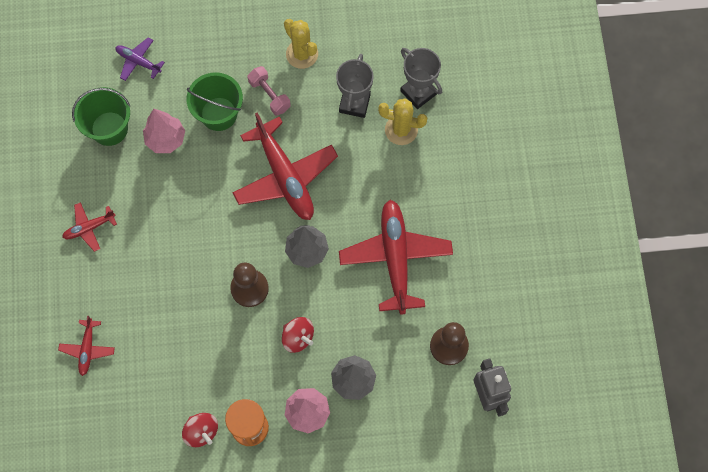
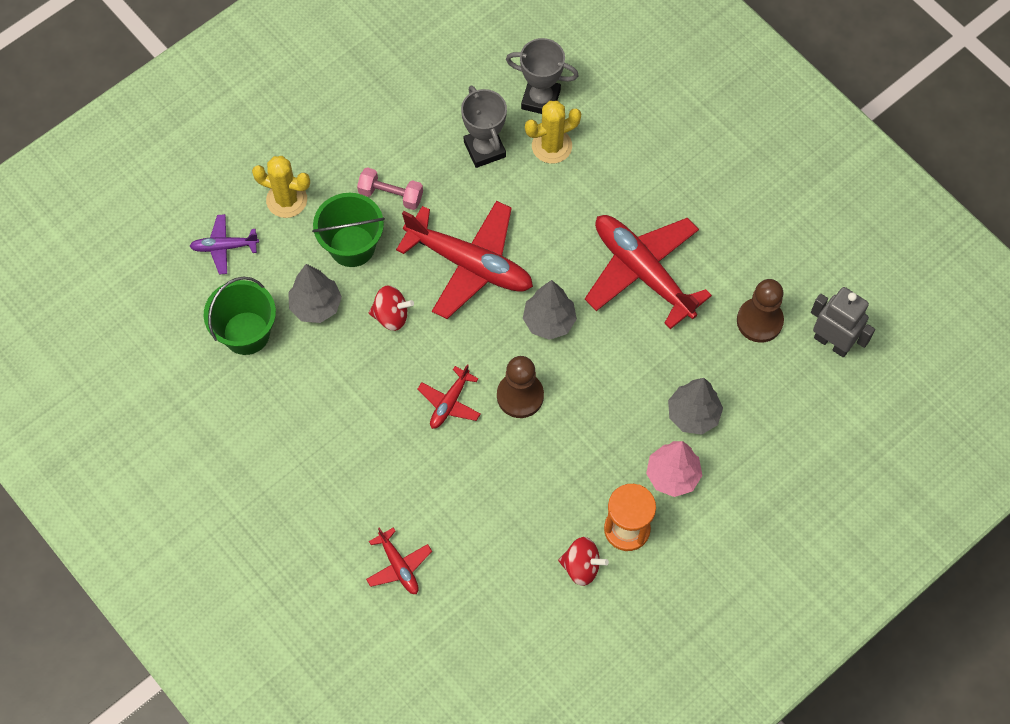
camera: 35 degrees left, 5 degrees down
(89, 228) = (304, 445): red plane -> red plane (449, 403)
(166, 139) = (316, 306): pink tree -> grey tree
(298, 338) = (606, 411): red spinning top -> red spinning top (391, 315)
(302, 54) = (392, 134): yellow cactus -> yellow cactus (286, 200)

